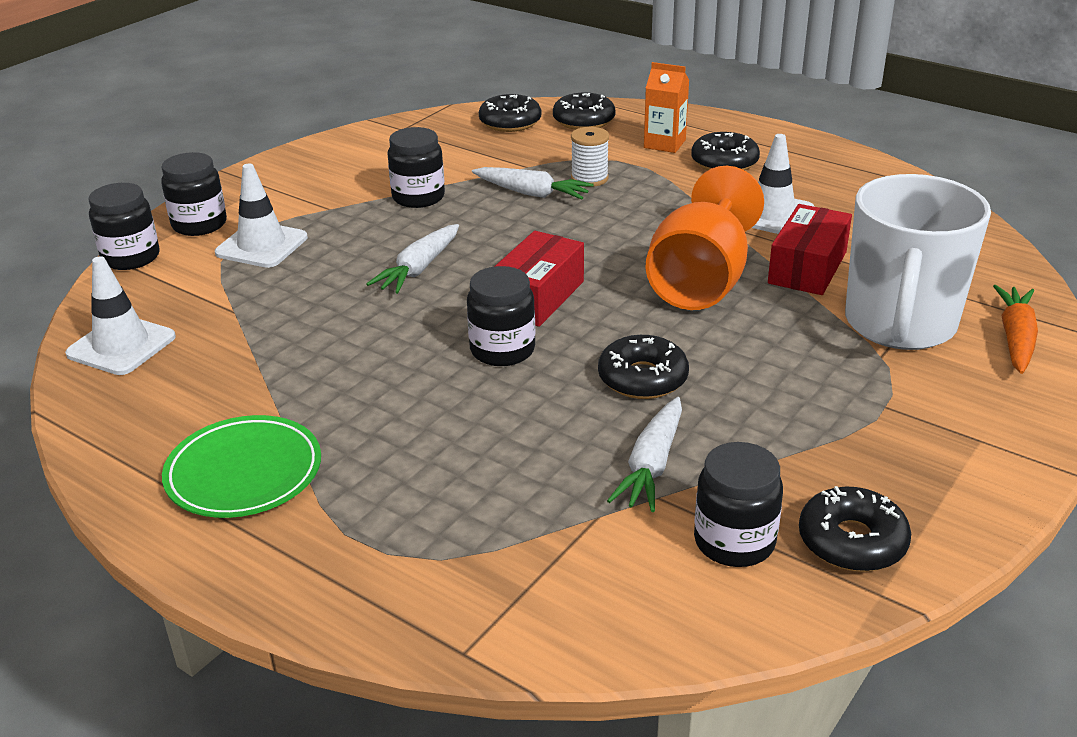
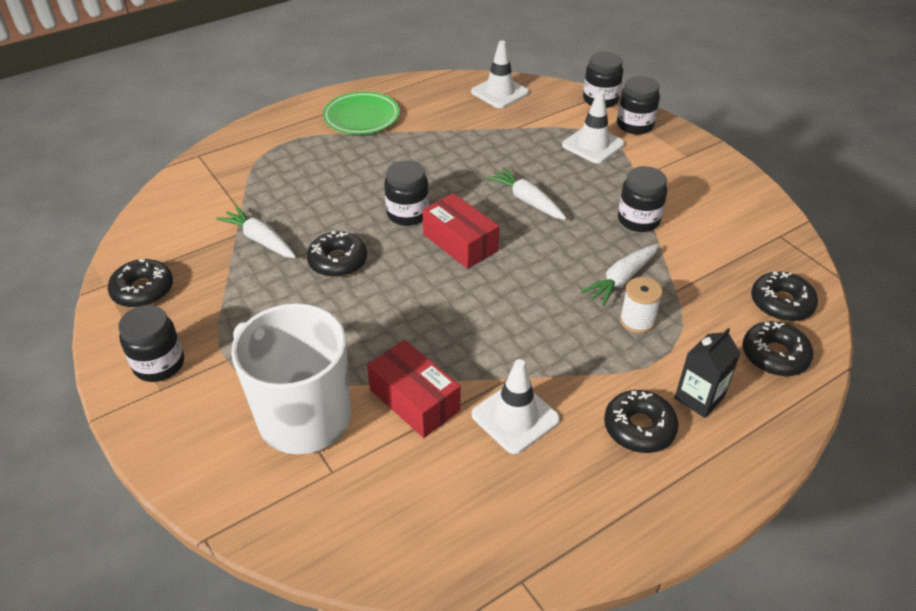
camera: 110 degrees right, 10 degrees up
(664, 144) = (699, 398): orange carton -> black carton
(701, 281) = (431, 328): orange goblet -> none
(734, 542) = (182, 249): black jar -> black jar (159, 364)
(1015, 339) = (234, 481): orange carrot -> none

